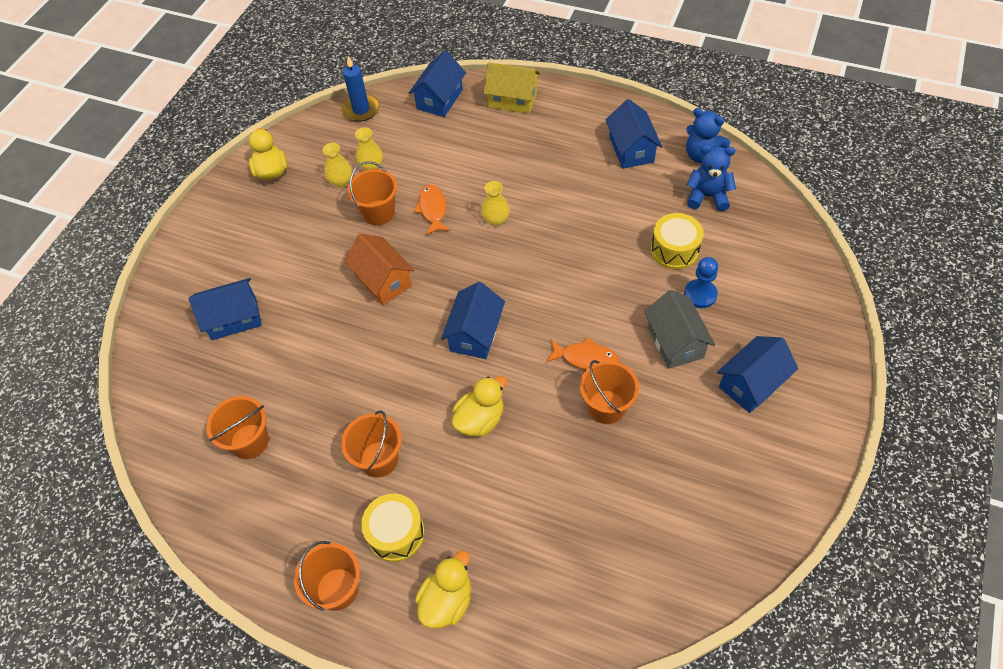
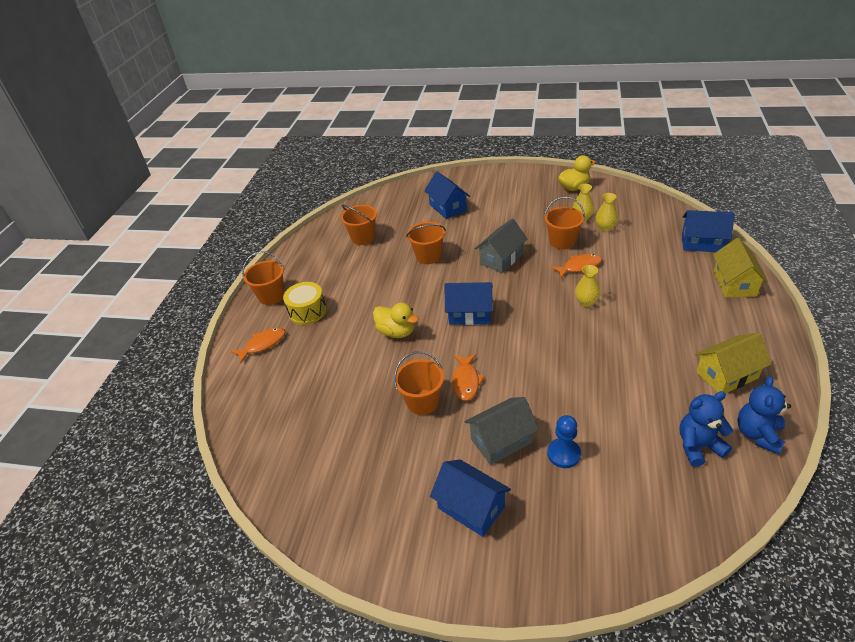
camera: 80 degrees right, 15 degrees down
(361, 109) = (660, 208): blue candle -> none
(379, 459) = (358, 291): orange bucket -> orange bucket (428, 256)
(383, 280) = (501, 259): orange house -> grey house
(447, 601) = (263, 344): yellow duck -> orange fish
(631, 149) = (726, 375): blue house -> yellow house
(674, 250) = (611, 427): yellow drum -> none
(707, 196) = (698, 446): blue teddy bear -> blue teddy bear turned 105 degrees counterclockwise

